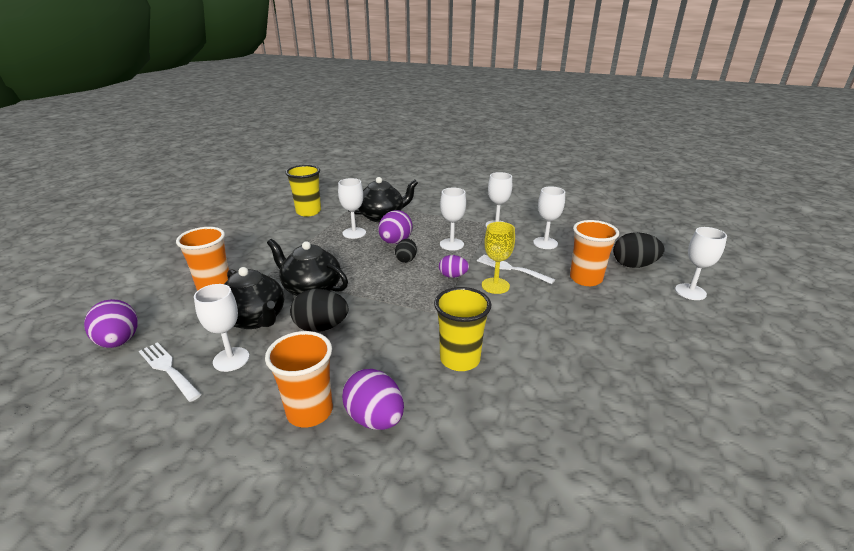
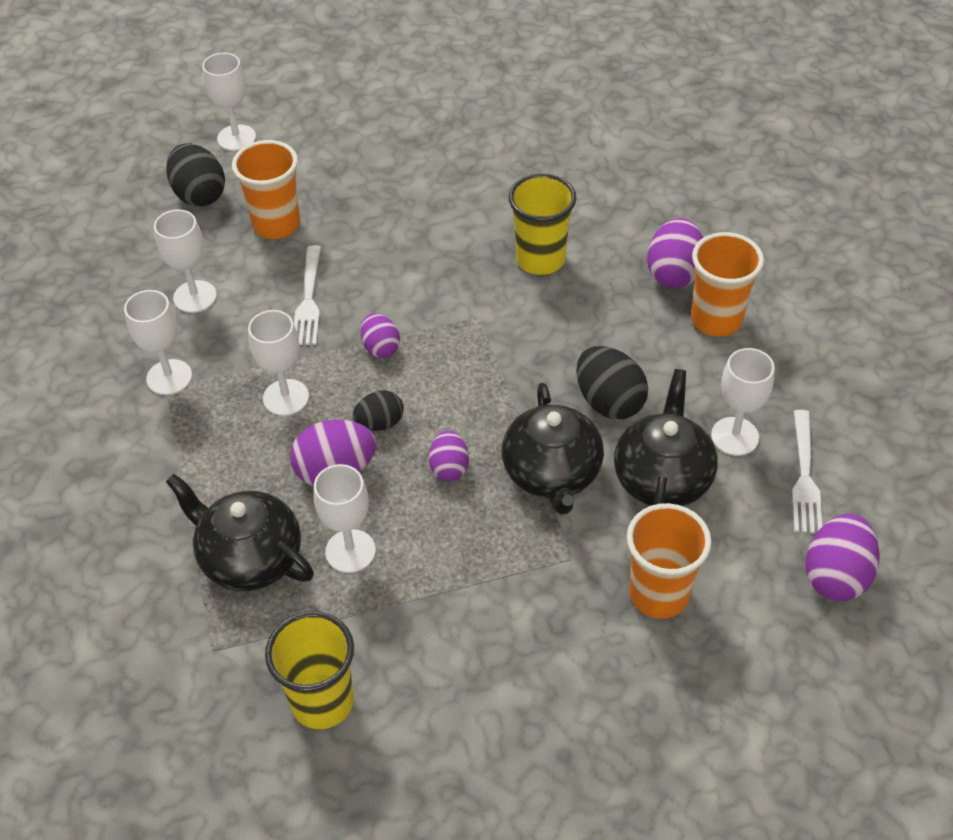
camera: 125 degrees left, 20 degrees up
(357, 266) = (449, 468): none -> purple egg
(495, 286) = (368, 296): yellow goblet -> none

